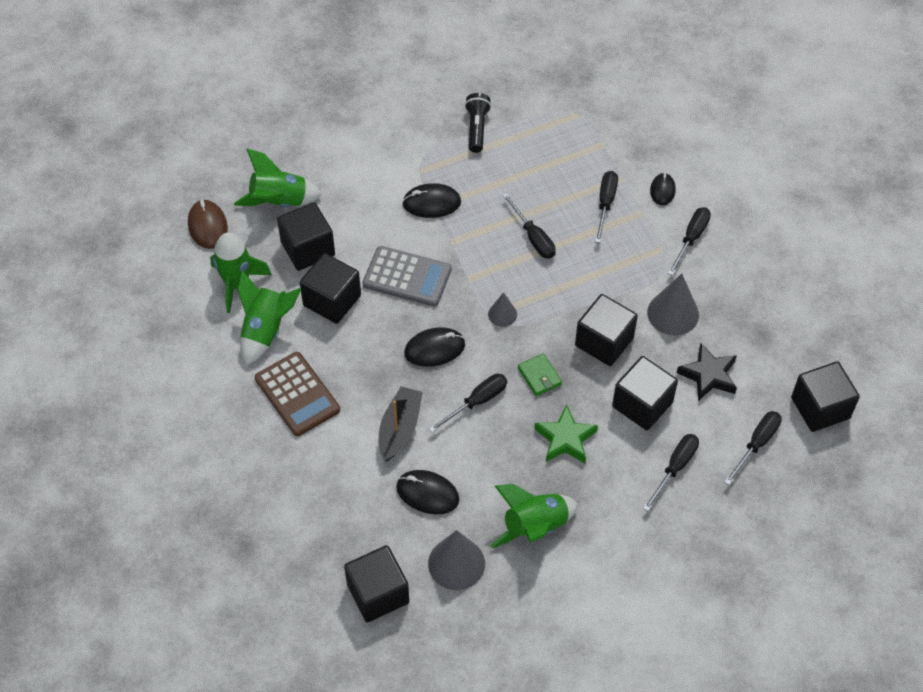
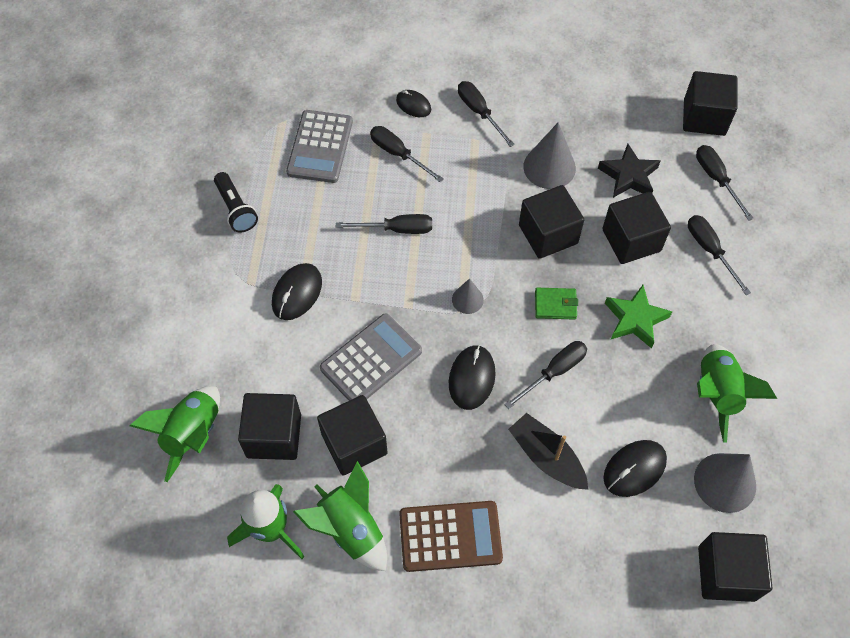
camera: 60 degrees left, 5 degrees up
(207, 226) = (173, 524): brown mouse -> none
(477, 128) = (236, 209): black flashlight -> black flashlight turned 150 degrees counterclockwise
(477, 402) = (554, 372): black screwdriver -> black screwdriver turned 60 degrees clockwise
(573, 150) = (320, 147): none -> grey calculator

